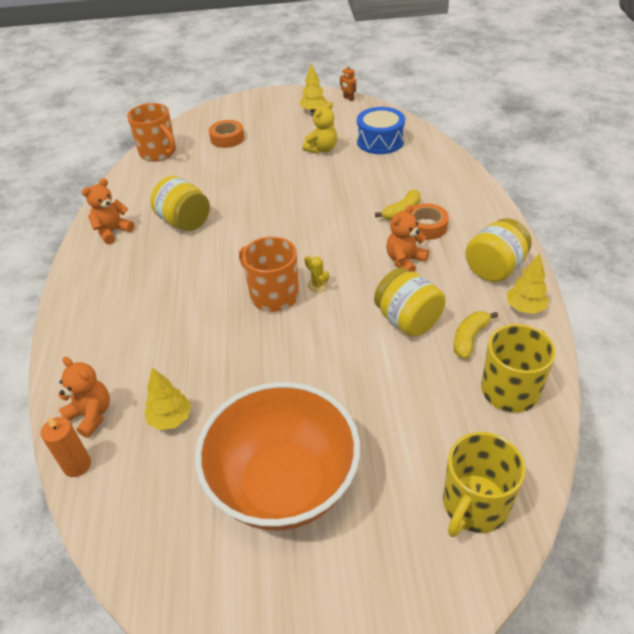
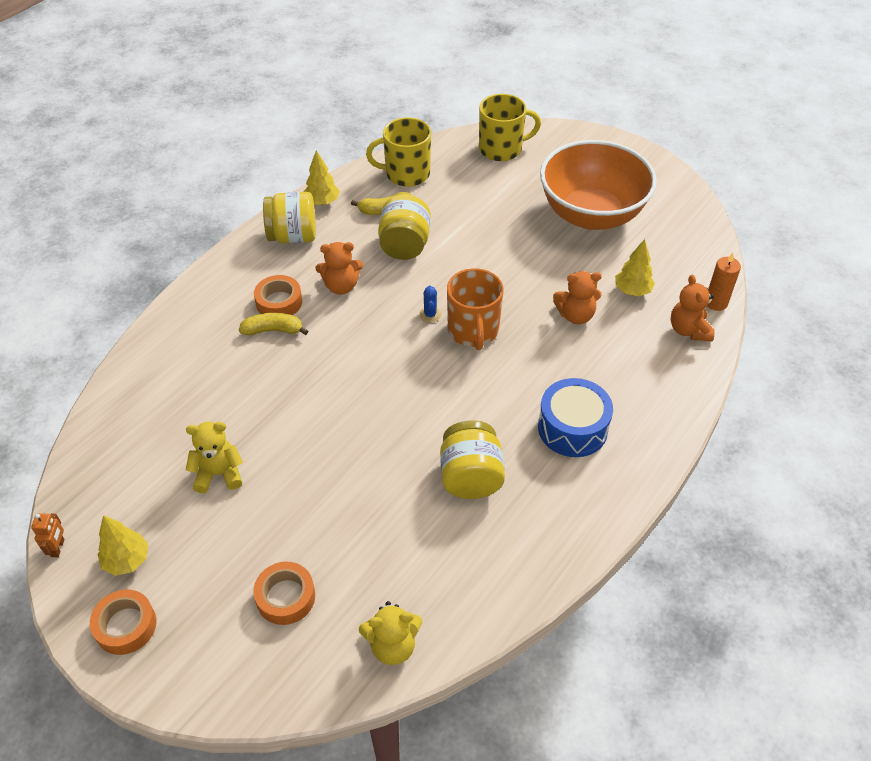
camera: 140 degrees left, 5 degrees up
(113, 231) = (555, 524): orange teddy bear -> orange teddy bear (575, 315)
(159, 152) = (392, 645): orange mug -> yellow teddy bear
(282, 101) = (126, 626): none -> orange tape
(317, 285) = (430, 314): yellow cactus -> blue cactus
(380, 141) = (151, 434): blue drum -> blue drum (572, 428)

